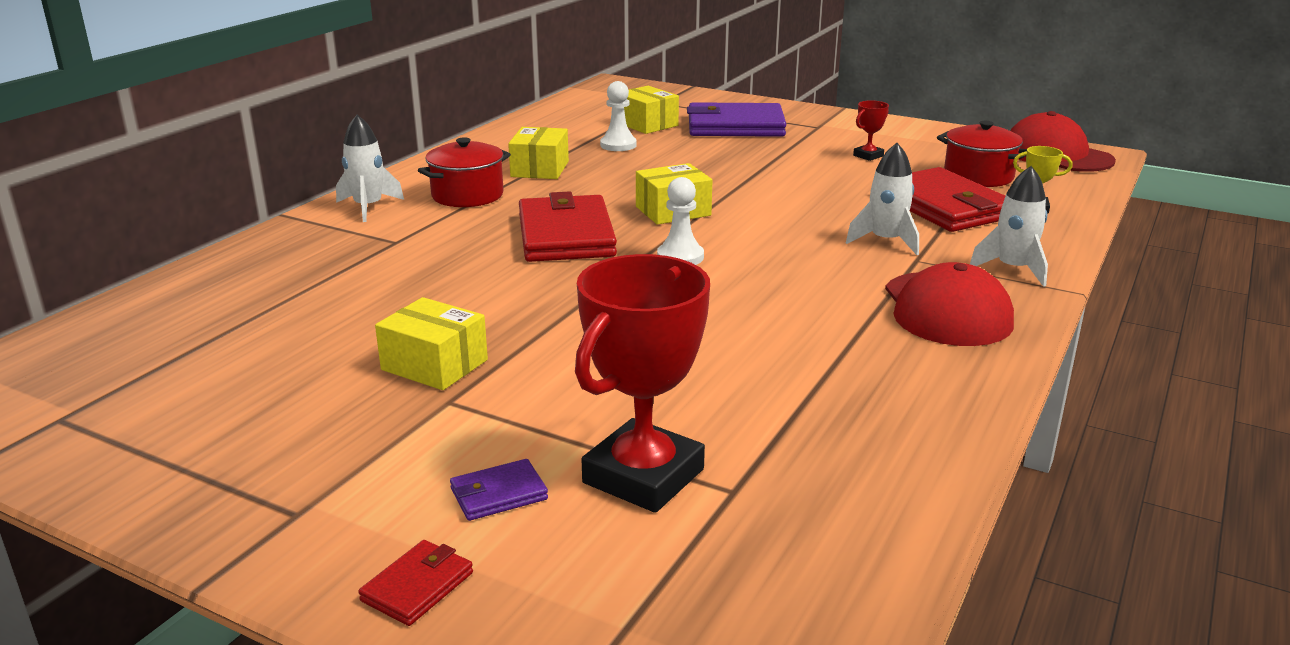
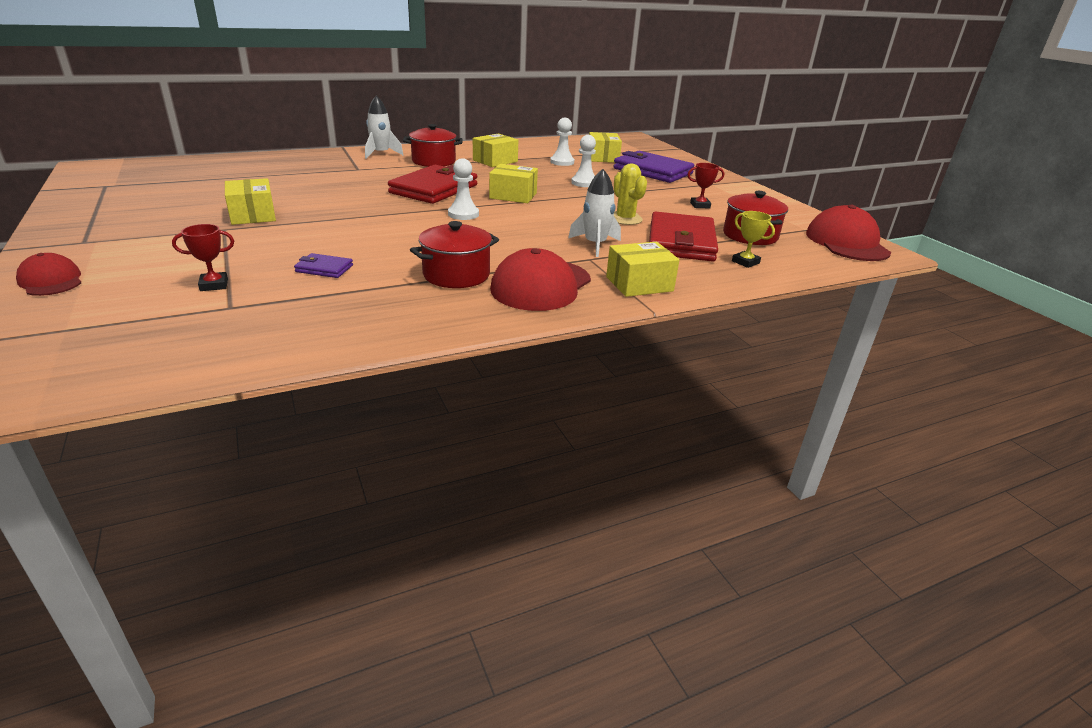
camera: 35 degrees right, 5 degrees up
(417, 586) = (51, 281): red wallet -> red cap
(498, 494) = (152, 266): purple wallet -> purple wallet (324, 268)
(643, 476) = (214, 285): red trophy -> red trophy, size x0.44
(705, 166) = (584, 183): none -> white pawn
(843, 198) = (625, 219): none -> yellow cactus
(851, 335) = (456, 275): none -> red pot
(1013, 269) = (639, 284): white rocket -> yellow box

